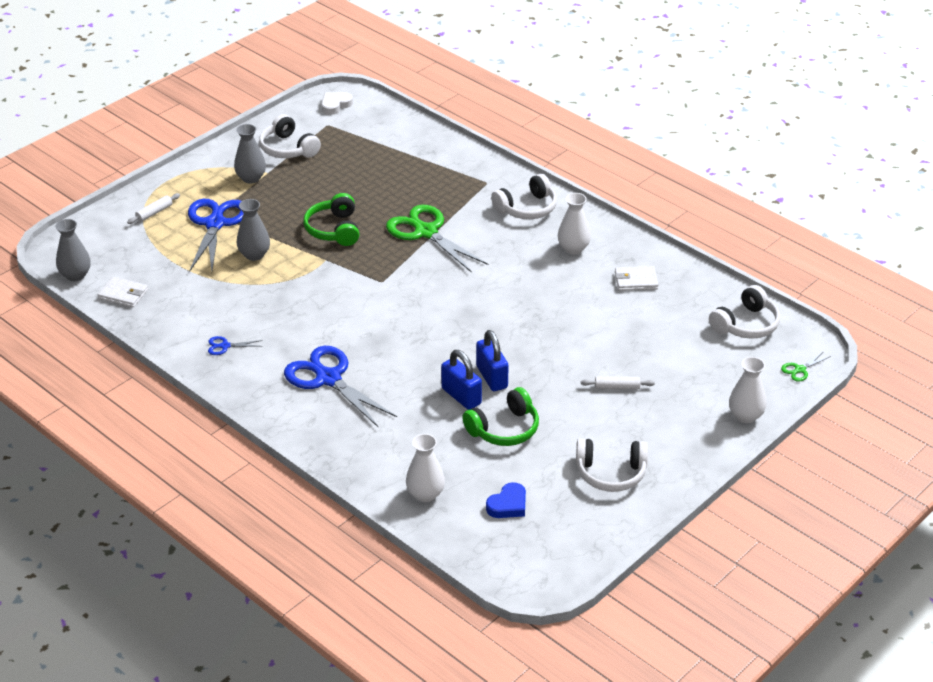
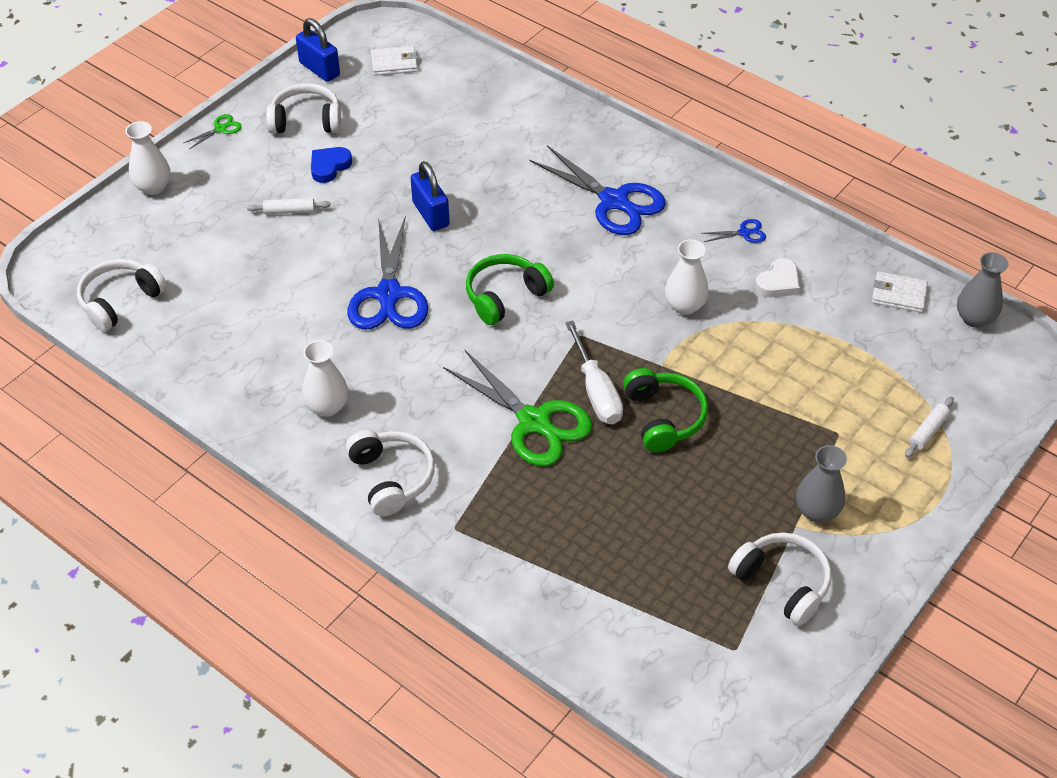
camera: 175 degrees right, 10 degrees up
(215, 224) = (833, 416): blue scissors -> blue scissors (388, 294)
(254, 255) = (758, 366): grey vase -> none
(335, 105) = (736, 706): white heart -> white heart (778, 282)
(377, 247) = (596, 391): none -> white screwdriver
(425, 494) = (489, 91): white vase -> white vase (684, 305)
(461, 396) = (463, 190): blue padlock -> blue padlock (319, 69)
(504, 429) = (414, 158): green headphones -> green headphones (505, 296)
(508, 505) = (408, 87): blue heart -> blue heart (329, 166)
(527, 208) = (391, 478): white headphones -> white headphones turned 105 degrees clockwise
(636, 281) = (248, 358): white wallet -> white wallet (394, 63)
(800, 369) = (74, 245): green scissors -> green scissors (220, 129)

